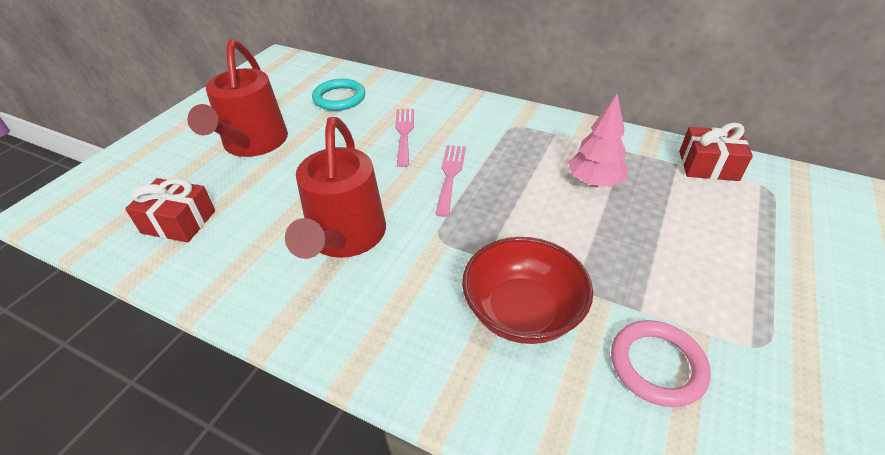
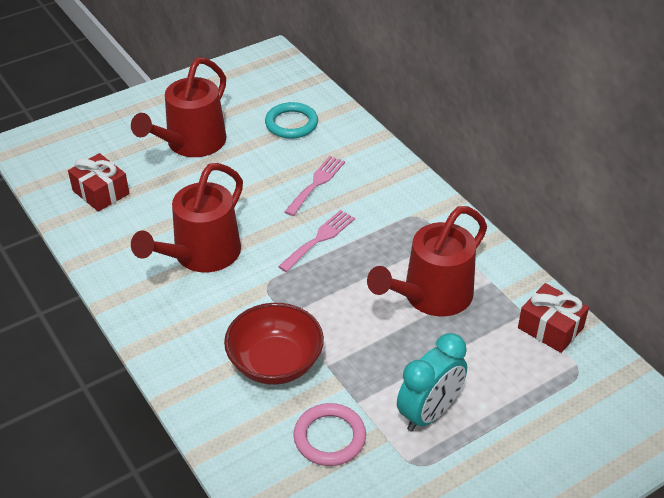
camera: 30 degrees right, 0 degrees up
(594, 182) = (431, 296): pink tree -> red watering can
(711, 285) = (429, 413): none -> turquoise clock

